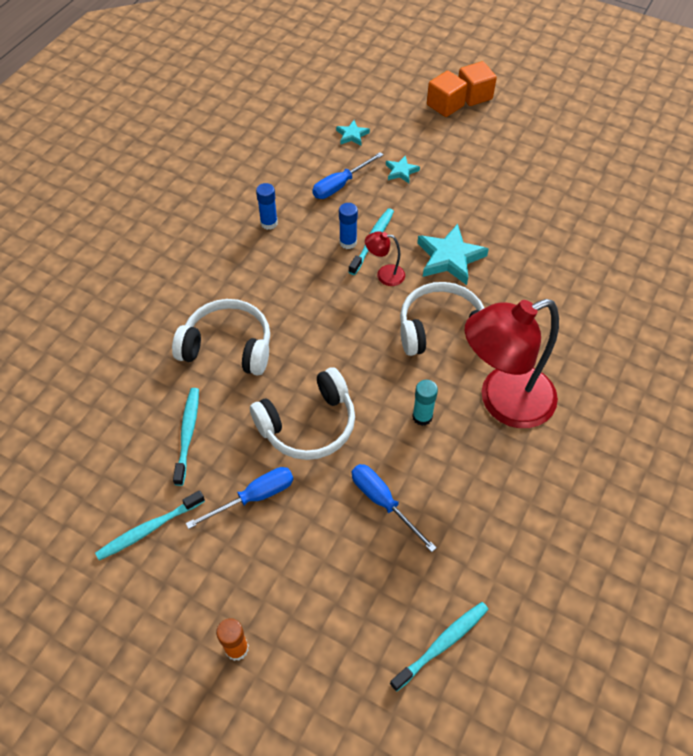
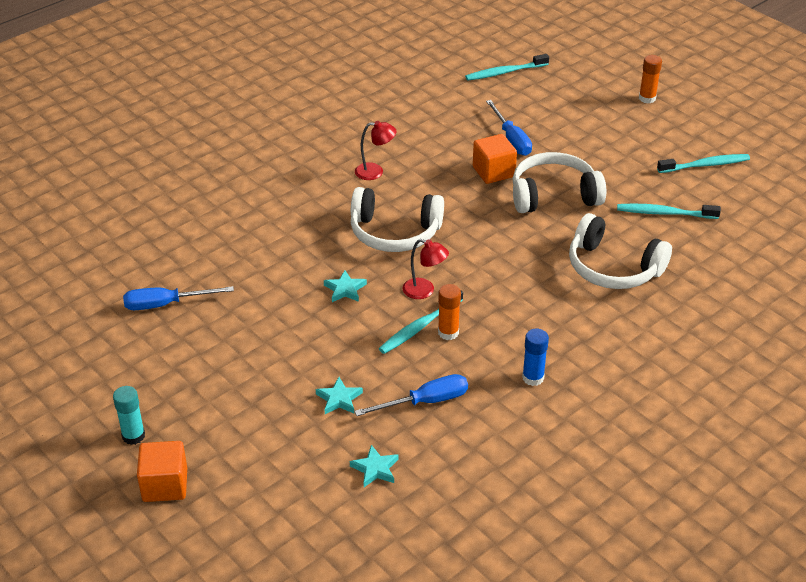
camera: 160 degrees left, 15 degrees down
(188, 434) = (664, 213): turquoise toothbrush -> turquoise toothbrush turned 75 degrees clockwise
(254, 497) = (615, 164): blue screwdriver -> blue screwdriver (166, 304)
(348, 242) = (448, 332): blue glue stick -> orange glue stick
(422, 417) = (451, 178): turquoise glue stick -> turquoise glue stick (133, 436)
(445, 105) = (218, 480): orange cube -> orange cube (493, 172)
(450, 258) = (345, 289): turquoise star -> turquoise star, size x0.53
(503, 402) = (375, 171): red lamp -> red lamp, size x0.41

